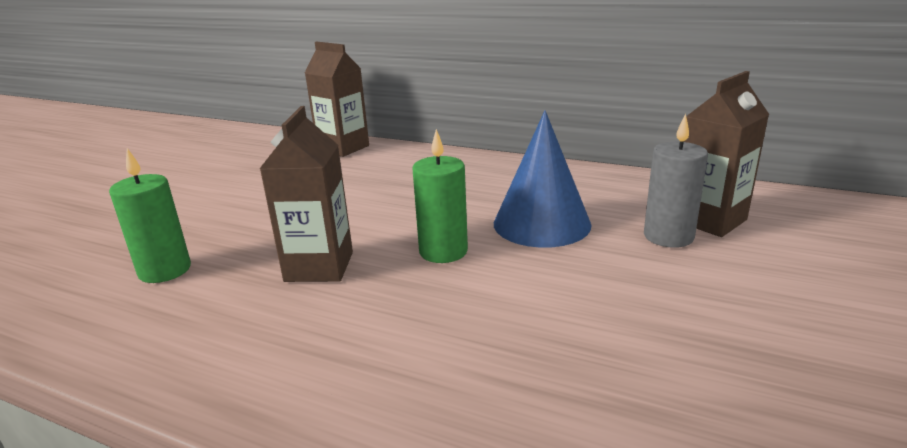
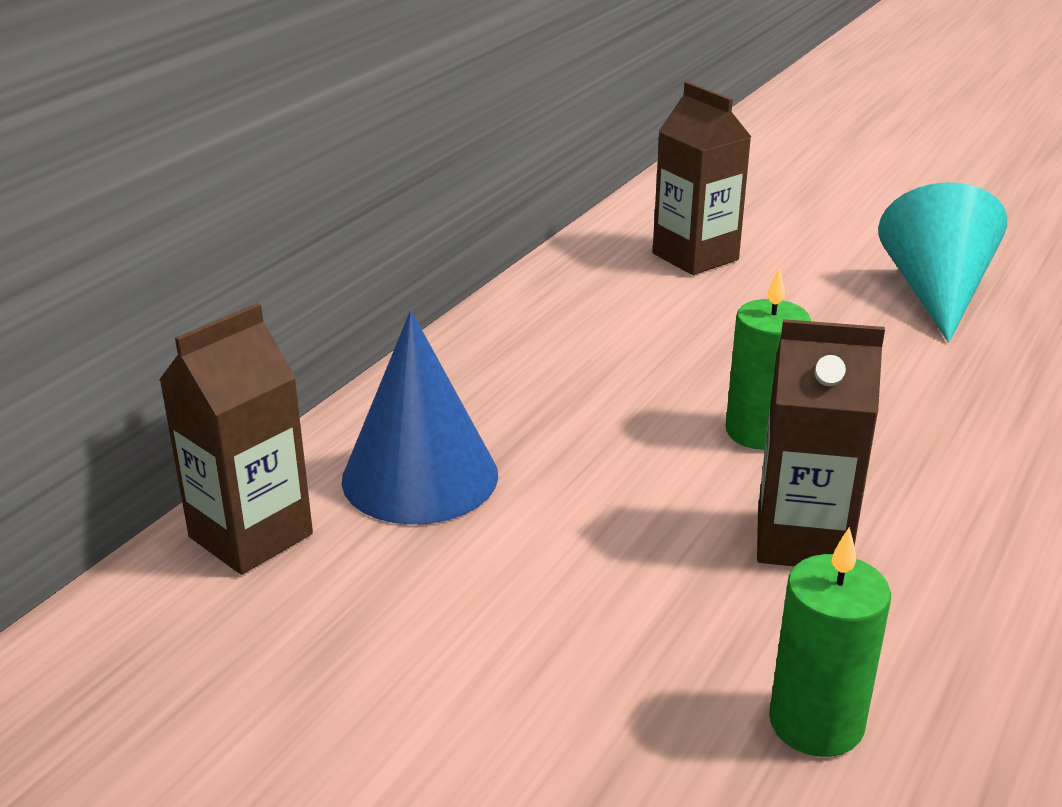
camera: 85 degrees left, 5 degrees up
(541, 223) = (686, 354): blue cone -> blue cone (420, 476)
(668, 236) = (733, 285): grey candle -> none
(747, 343) = (936, 293): none -> turquoise cone

